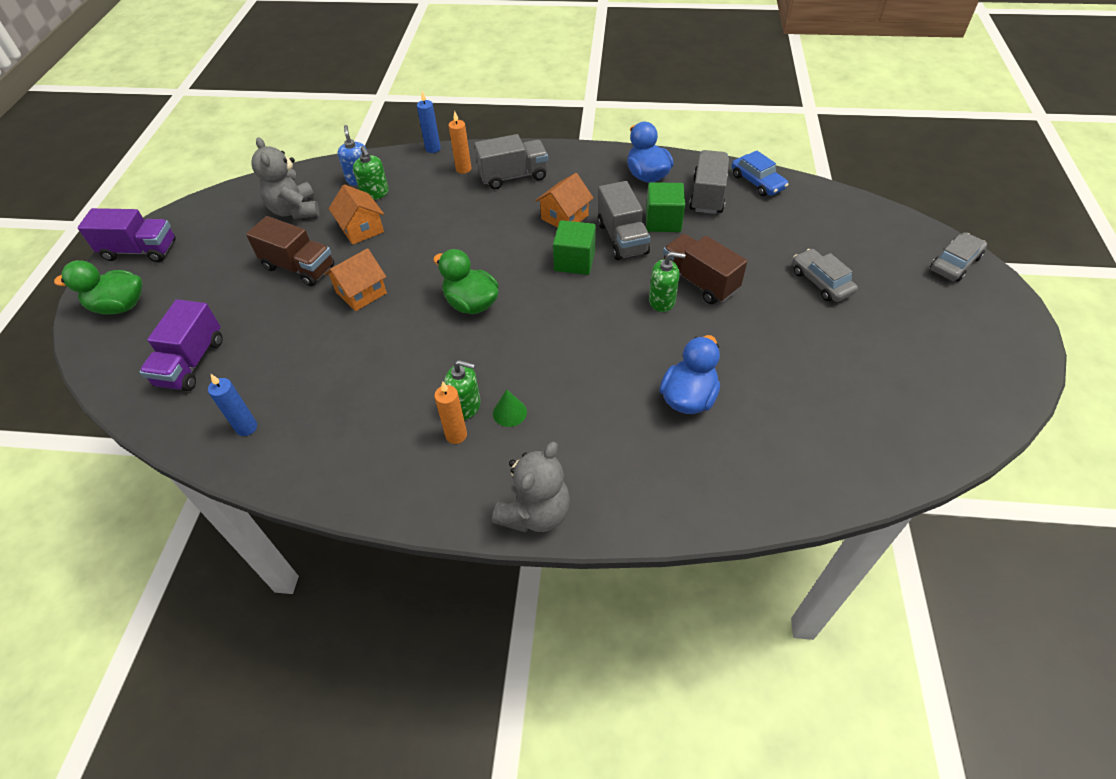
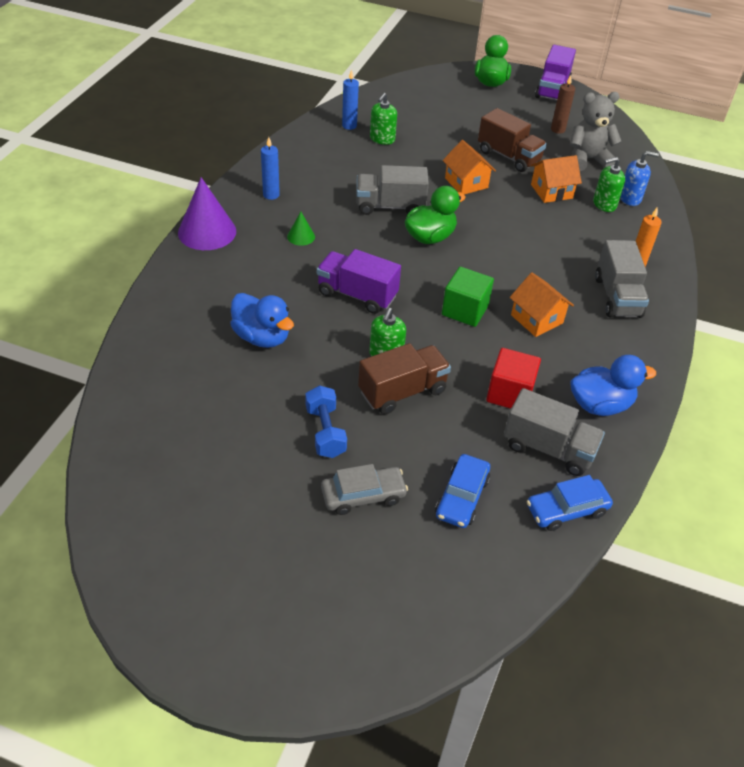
camera: 100 degrees right, 5 degrees down
(191, 362) = (420, 108): purple truck -> purple truck (357, 295)
(235, 237) = (558, 130): none -> brown candle
(299, 267) = (509, 156): brown truck -> brown truck turned 90 degrees counterclockwise
(433, 148) = (678, 249): blue candle -> blue candle (271, 195)
(456, 435) = (294, 208): orange candle -> none
(466, 406) = (318, 217): green soap dispenser -> green soap dispenser (382, 139)
(535, 513) = (207, 232): grey teddy bear -> purple cone
(622, 238) = (489, 353): grey truck -> grey truck (390, 206)
(663, 221) = (510, 393): green cube -> red cube
(775, 319) = (325, 432): none -> blue dumbbell
(783, 231) = (462, 497): none -> blue car
(954, 263) = (342, 658): grey car -> none

